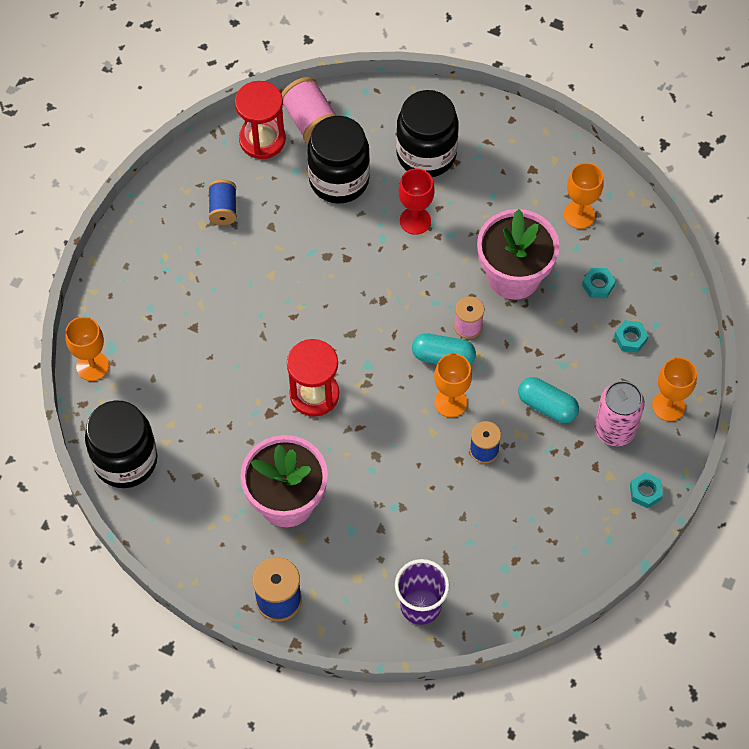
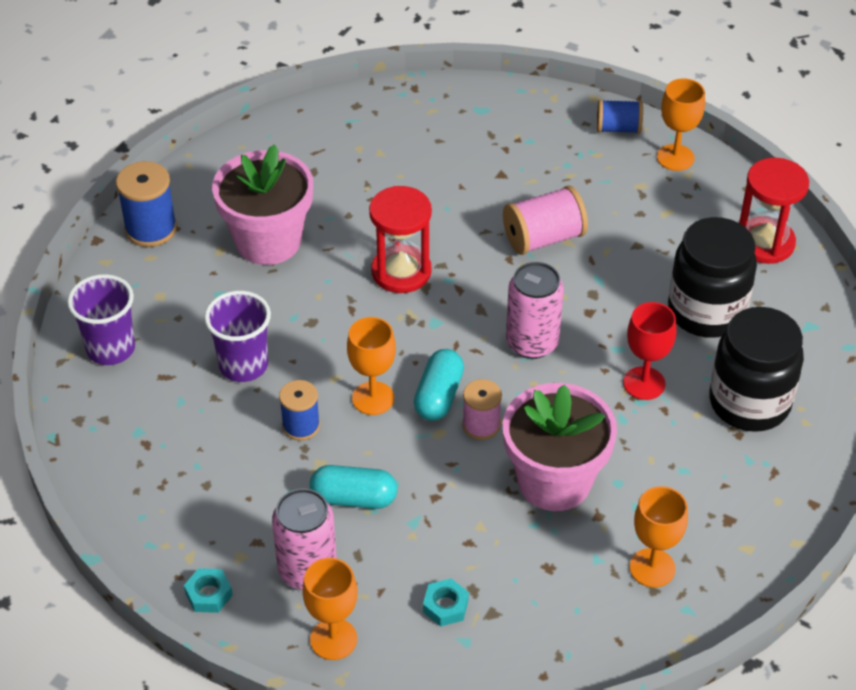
camera: 95 degrees right, 15 degrees down
(92, 366) = (459, 95): orange goblet -> orange goblet (675, 157)
(125, 460) = (342, 117): black jar -> none
(223, 209) = (661, 204): blue spool -> blue spool (618, 128)
(311, 122) = (794, 289): pink spool -> pink spool (543, 238)
(382, 296) = (532, 343): none -> pink can
(427, 500) = (243, 365): none -> purple cup
(547, 406) = (354, 498): turquoise capsule -> turquoise capsule turned 60 degrees clockwise
(598, 285) = (534, 577): turquoise nut -> none

